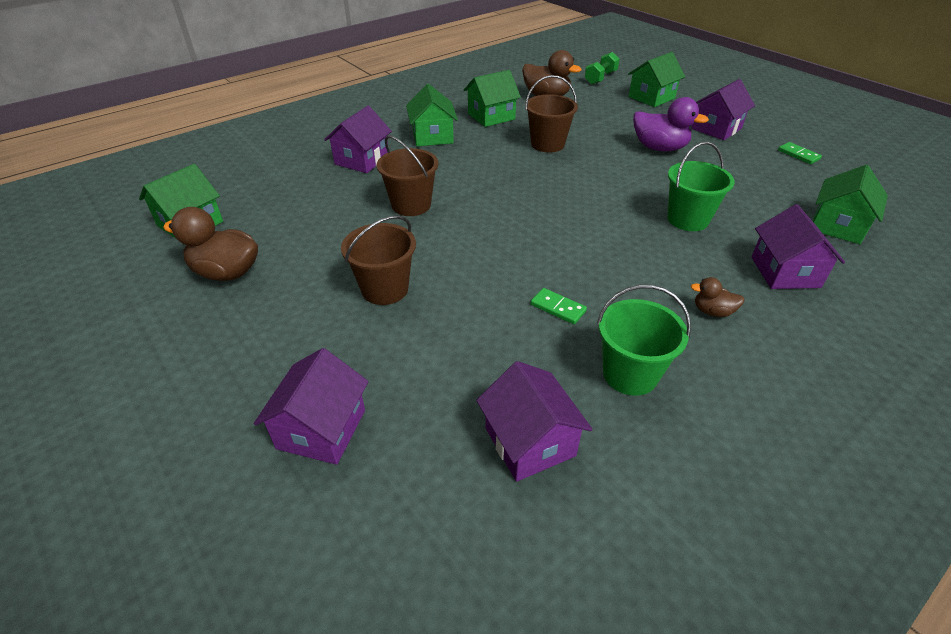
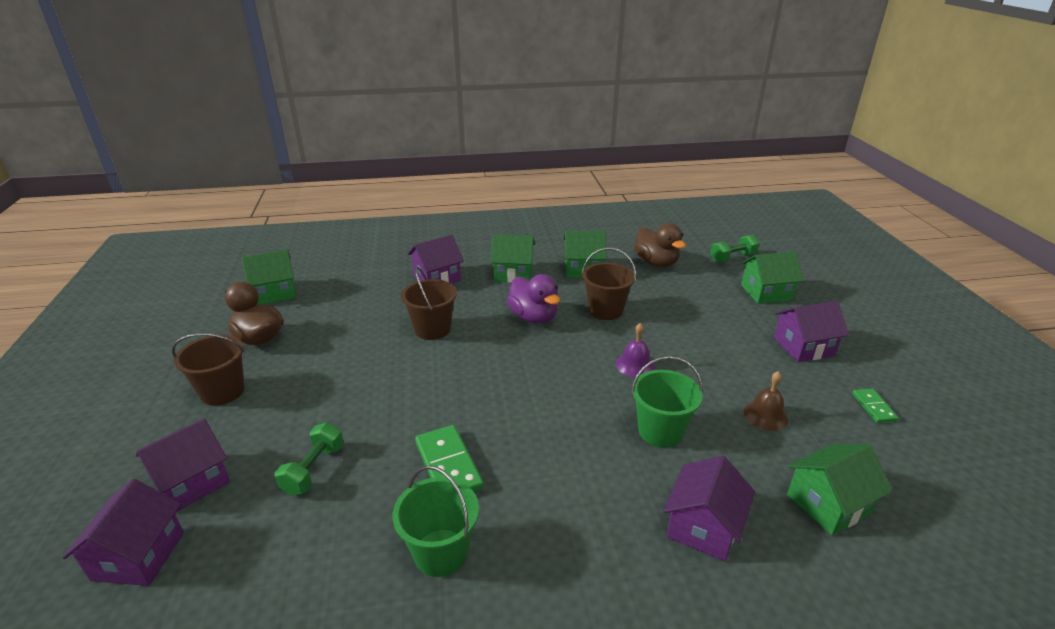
camera: 30 degrees right, 10 degrees down
(385, 289) = (341, 393): brown bucket -> brown bucket (222, 391)
(432, 136) = (513, 273): green house -> green house turned 75 degrees clockwise
(439, 363) = (313, 469): none -> green dumbbell
(530, 442) = (305, 567): purple house -> purple house (138, 556)
(558, 308) = (448, 465): green domino -> green domino, size x1.76
(617, 178) = (635, 365): none -> purple bell
(659, 148) = (714, 348): purple duck -> purple duck (533, 317)
(712, 311) = (580, 532): brown duck -> none
(742, 183) = (765, 415): none -> brown bell

